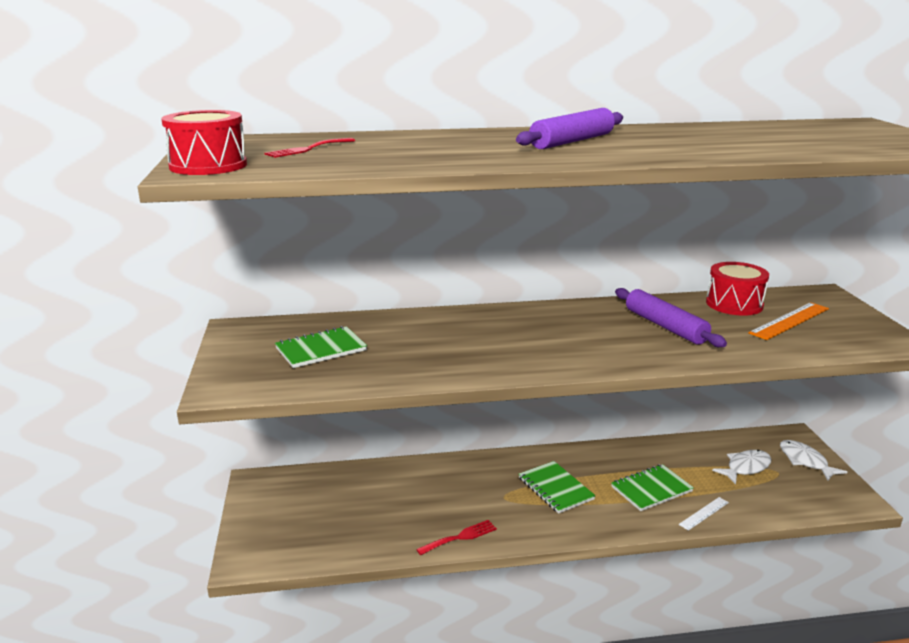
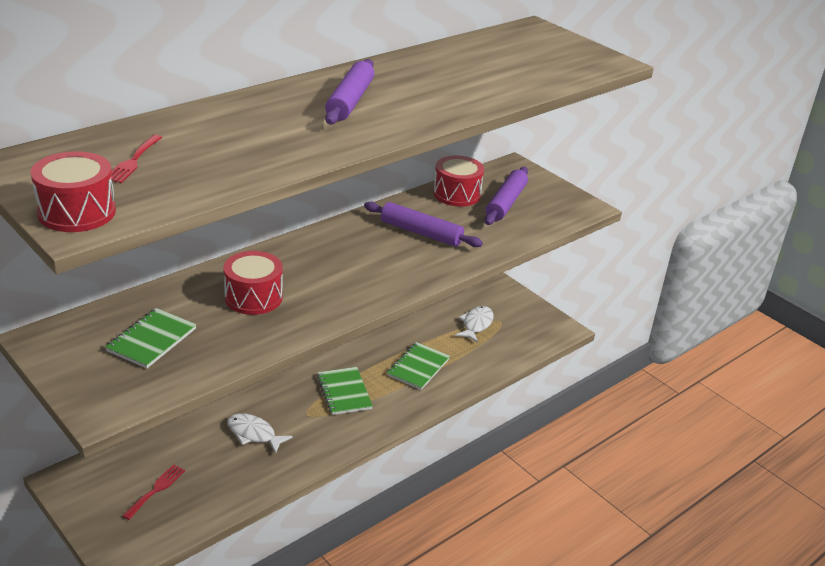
camera: 35 degrees left, 10 degrees up
(443, 340) = (253, 297): none -> red drum
(460, 537) = (295, 463): red fork -> red fork (156, 489)
(555, 489) = (344, 392): green notebook -> green notebook turned 45 degrees clockwise
(704, 513) = (466, 375): white ruler -> none
(790, 321) = (505, 203): orange ruler -> purple rolling pin
(805, 461) = (514, 305): white fish -> white fish (254, 434)

